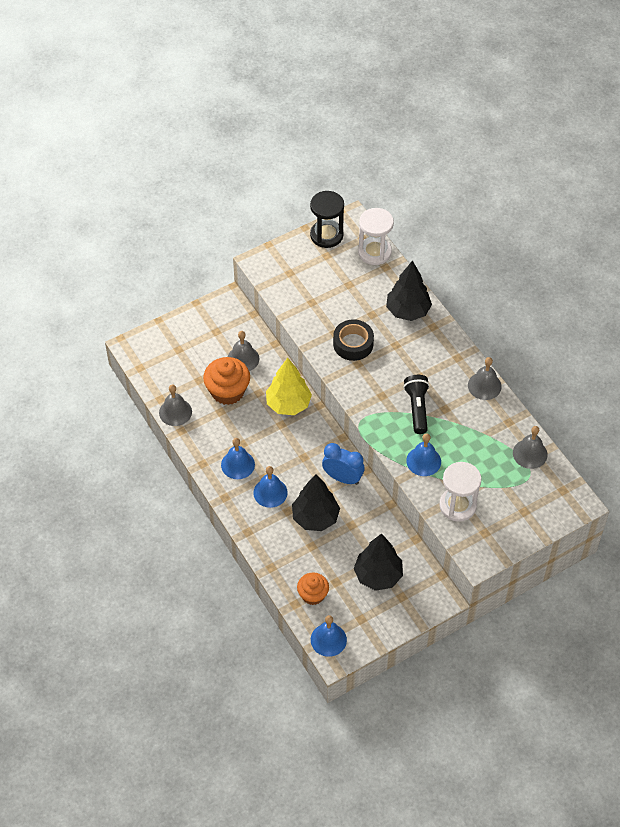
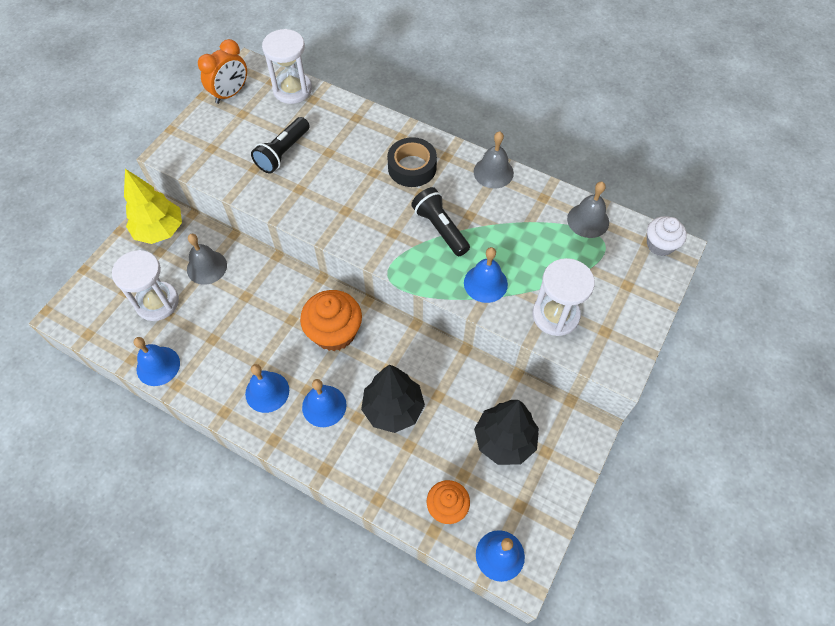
camera: 30 degrees left, 5 degrees up
(175, 412) = (158, 366): grey bell -> blue bell
(196, 368) = (157, 302): none -> white hourglass
(227, 391) = (208, 312): orange cupcake -> orange cupcake (334, 332)
(288, 404) = (286, 293): yellow tree -> yellow tree (160, 231)
(326, 235) = (230, 94): black hourglass -> orange clock
(338, 300) = (283, 153): none -> black flashlight
(342, 478) = (395, 346): blue clock -> none
(353, 344) = (327, 192): black tape -> black tape (412, 167)
(408, 311) = (364, 132): black tree -> none
(570, 496) = (660, 245): none -> white cupcake

